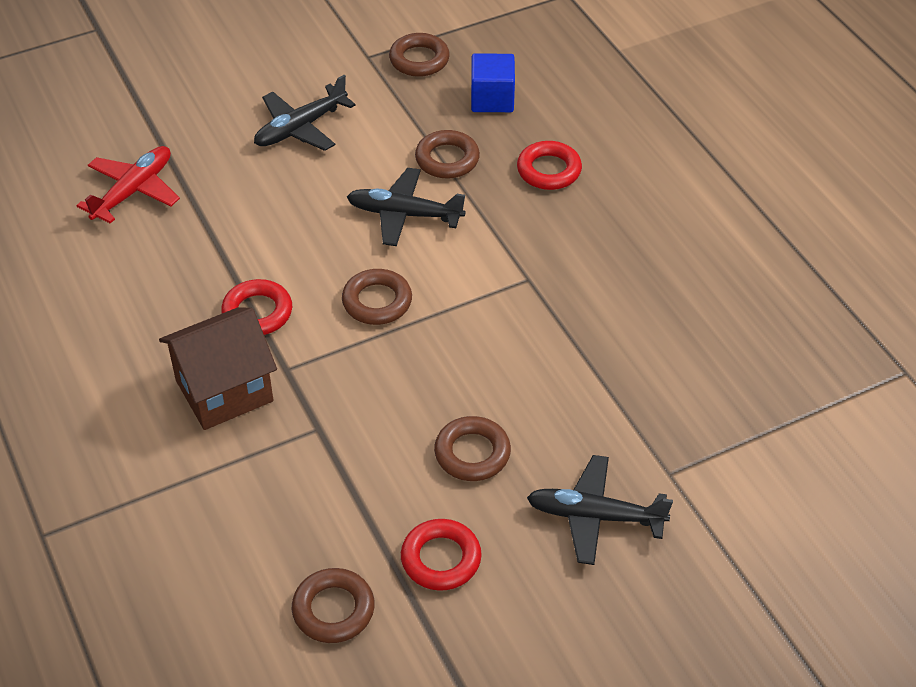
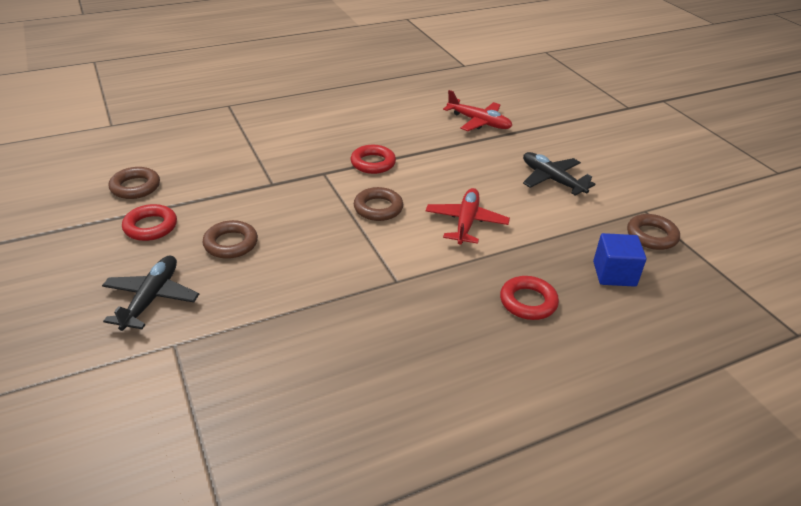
camera: 90 degrees right, 10 degrees down
(224, 391) = (311, 152): brown house -> none
(404, 214) = (466, 222): black plane -> red plane
(447, 159) = (531, 245): brown ring -> none

